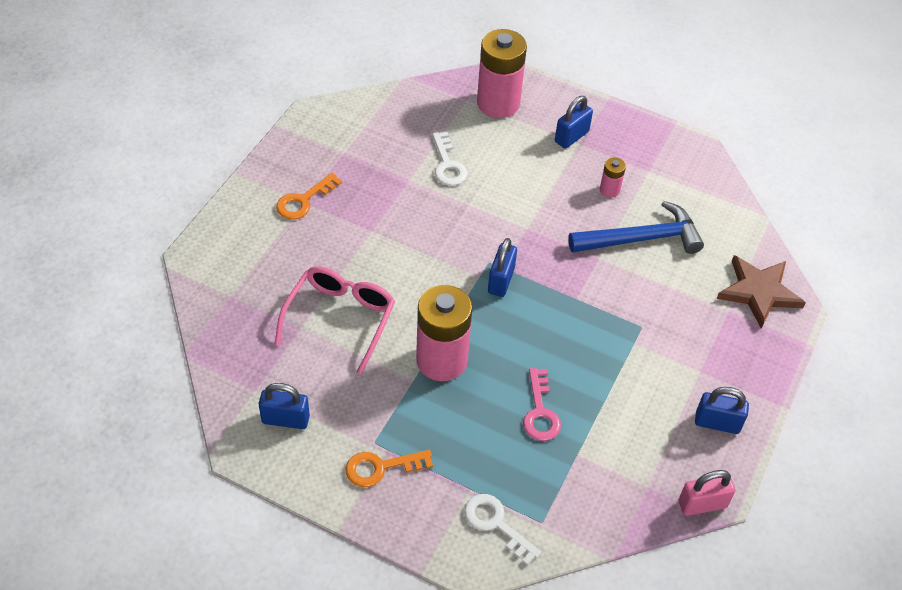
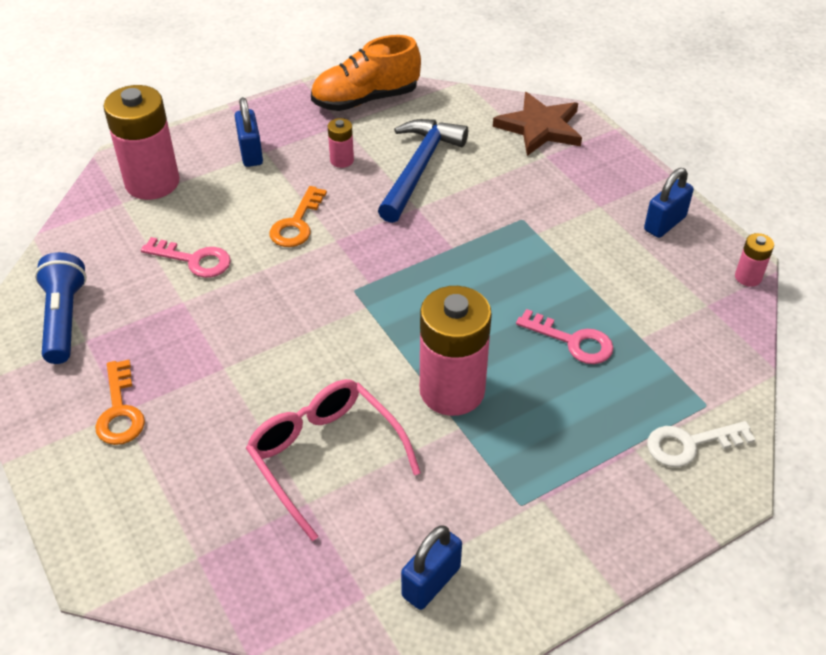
camera: 55 degrees left, 5 degrees down
(351, 133) = (64, 319): none -> blue flashlight
(381, 467) = (559, 514): orange key -> orange key (296, 223)
(447, 165) = (194, 260): white key -> pink key
(501, 280) = (385, 292): blue padlock -> none
(689, 169) = (365, 99): none -> orange shoe
(702, 504) = (748, 277): pink padlock -> pink battery

